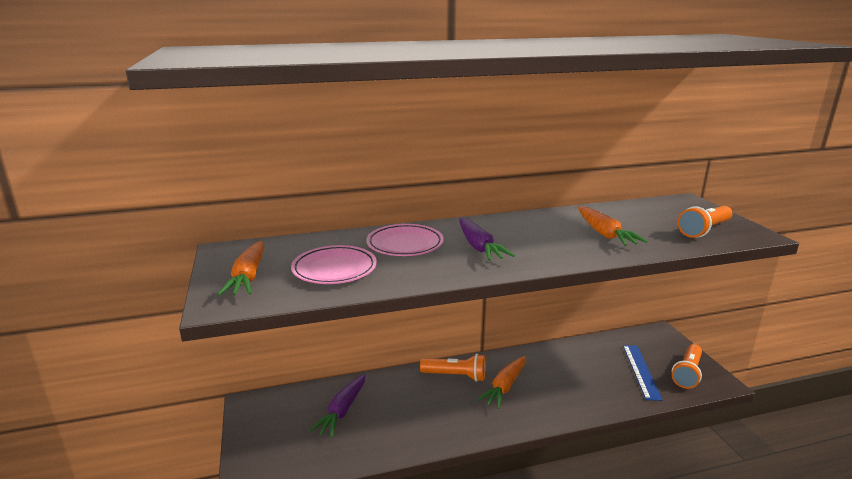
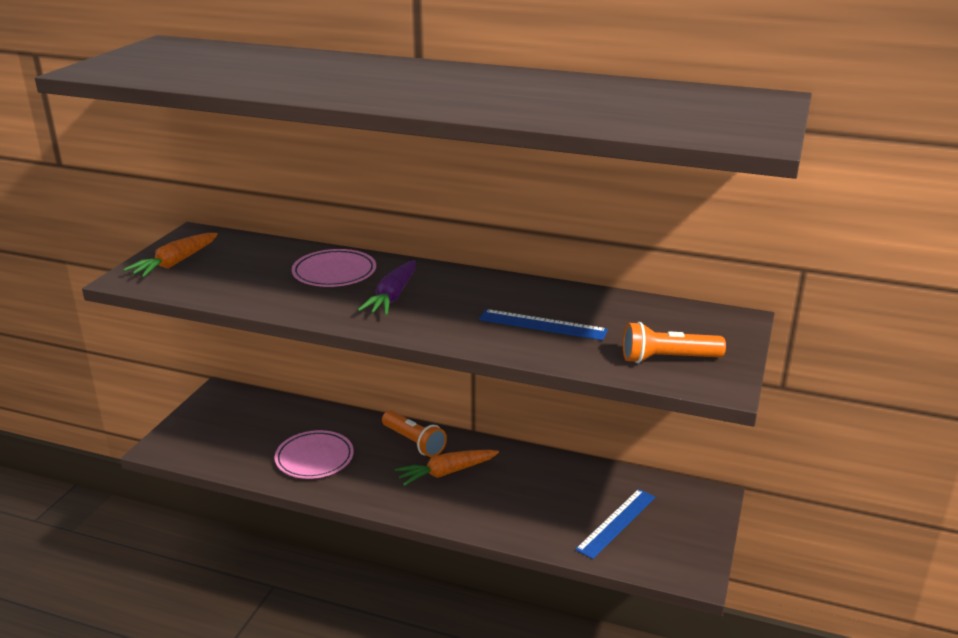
camera: 35 degrees right, 5 degrees up
(334, 269) = (242, 277): pink plate -> pink plate (314, 458)
(342, 410) = (280, 429): purple carrot -> none
(604, 234) = (542, 325): orange carrot -> blue ruler
(687, 373) = (670, 549): orange flashlight -> none

